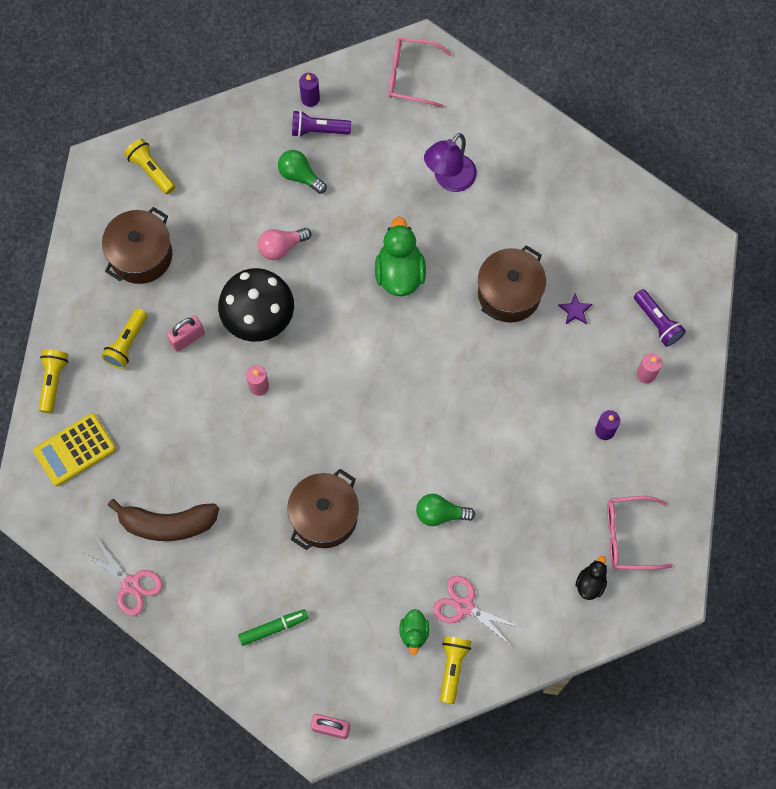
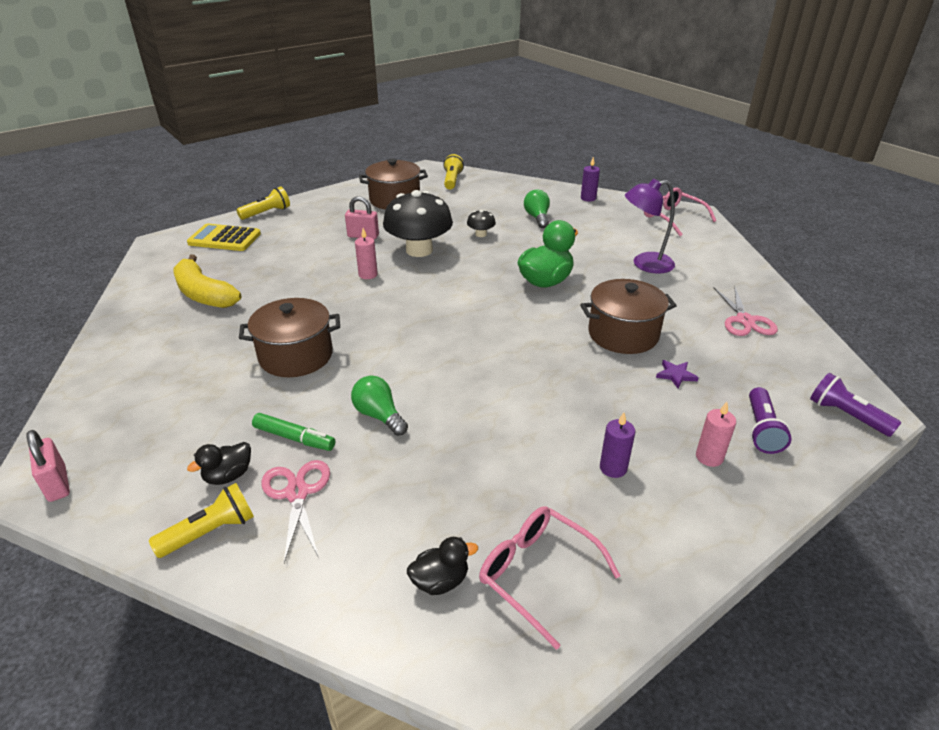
camera: 45 degrees right, 35 degrees down
(127, 343) = (328, 221): yellow flashlight -> none
(130, 584) = (131, 304): pink scissors -> pink scissors (744, 320)
(167, 524) = (204, 294): brown banana -> yellow banana
(273, 628) = (152, 387): green marker -> green marker (294, 438)
(281, 247) = (481, 234): pink light bulb -> black mushroom
(318, 130) = (576, 209): purple flashlight -> purple flashlight (846, 415)
(414, 633) = (228, 476): green duck -> black duck

